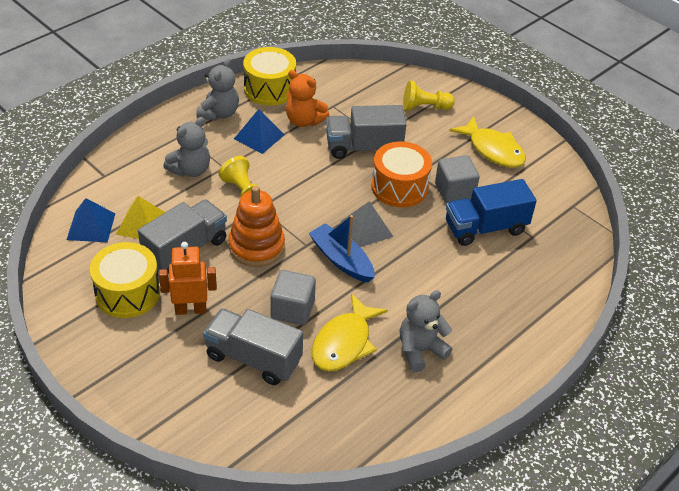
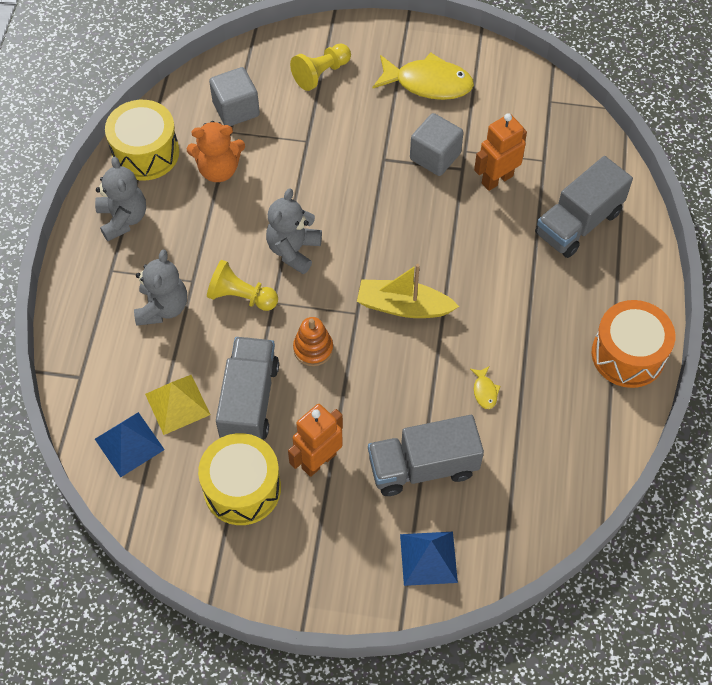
camera: 35 degrees left, 15 degrees up
(256, 247) = (313, 349): orange stacking toy -> orange stacking toy, size x0.60
(259, 136) = (192, 220): blue pyramid -> blue pyramid (428, 558)
(292, 309) = (409, 391): grey cube -> grey cube (236, 109)
(341, 260) = (403, 306): blue boat -> yellow boat
(344, 342) = (484, 391): yellow fish -> yellow fish, size x0.42
(363, 147) = (306, 162): grey truck -> grey truck (578, 223)
(366, 229) = (394, 255): grey pyramid -> none
(399, 187) = (382, 187): orange drum -> orange drum (628, 354)
(420, 350) = (553, 350): grey teddy bear -> grey teddy bear (293, 250)
(485, 228) = (497, 179): blue truck -> orange robot

